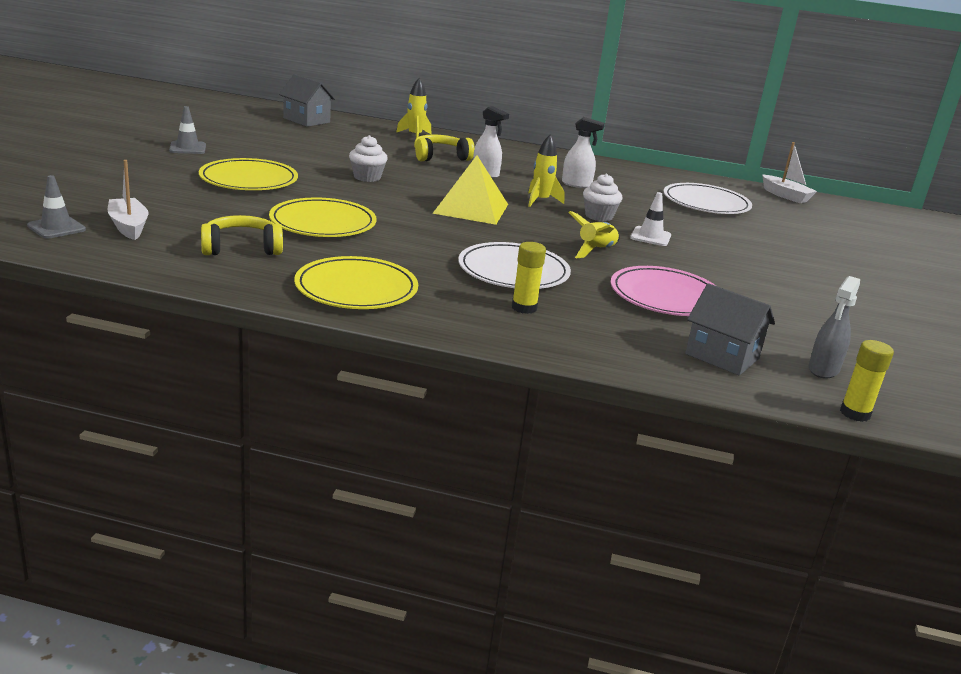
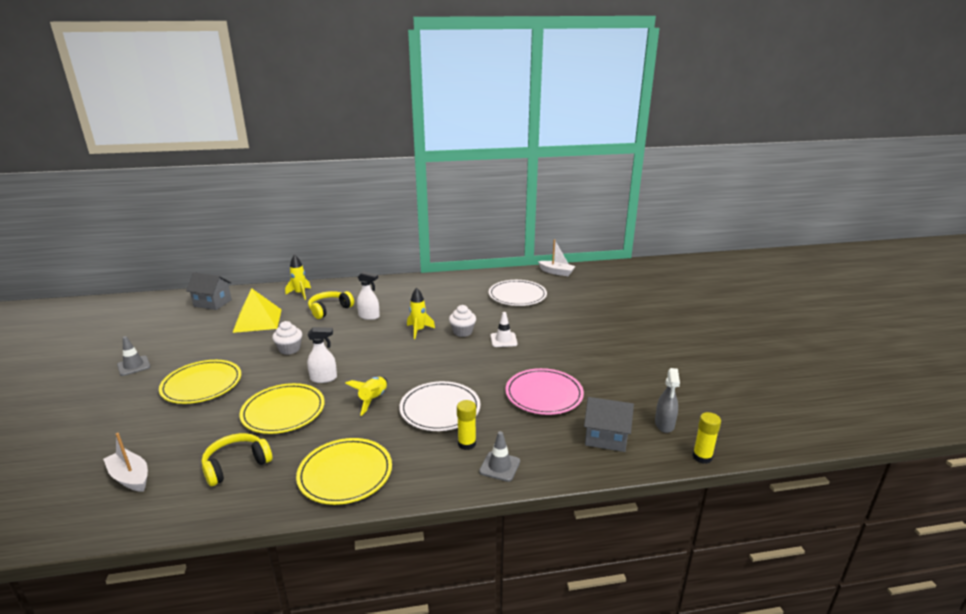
camera: 20 degrees left, 0 degrees up
(56, 228) = (66, 505): grey traffic cone -> grey traffic cone (499, 466)
(471, 208) = (378, 355): yellow pyramid -> yellow pyramid (257, 320)
(577, 184) = (432, 306): white spray bottle -> white spray bottle (324, 378)
(596, 251) = (479, 367): yellow rocket -> yellow rocket (373, 399)

